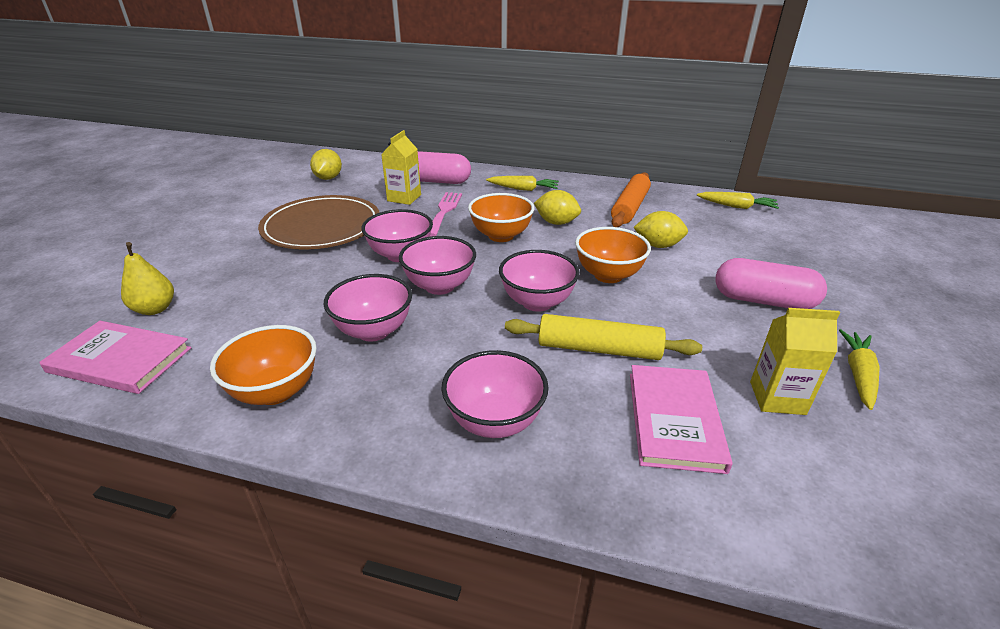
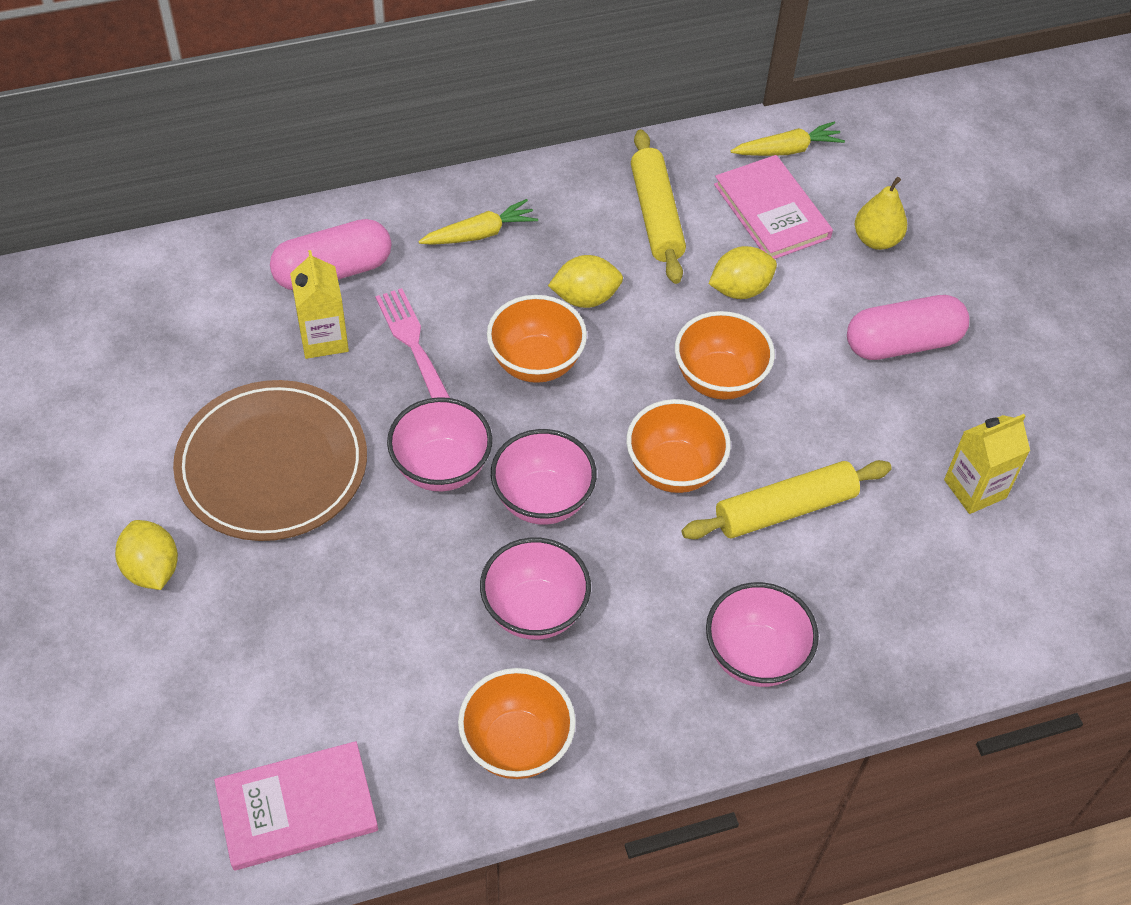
camera: 35 degrees left, 20 degrees up
(155, 309) = (234, 723): yellow pear -> yellow pear (876, 240)
(328, 178) = (148, 342): yellow lemon -> yellow lemon (152, 569)
(537, 302) = (674, 469): pink bowl -> orange bowl
(630, 207) = (656, 215): orange rolling pin -> yellow rolling pin
(674, 420) = (904, 565): pink book -> pink book (771, 211)
(858, 374) = (1029, 418): yellow carrot -> none

